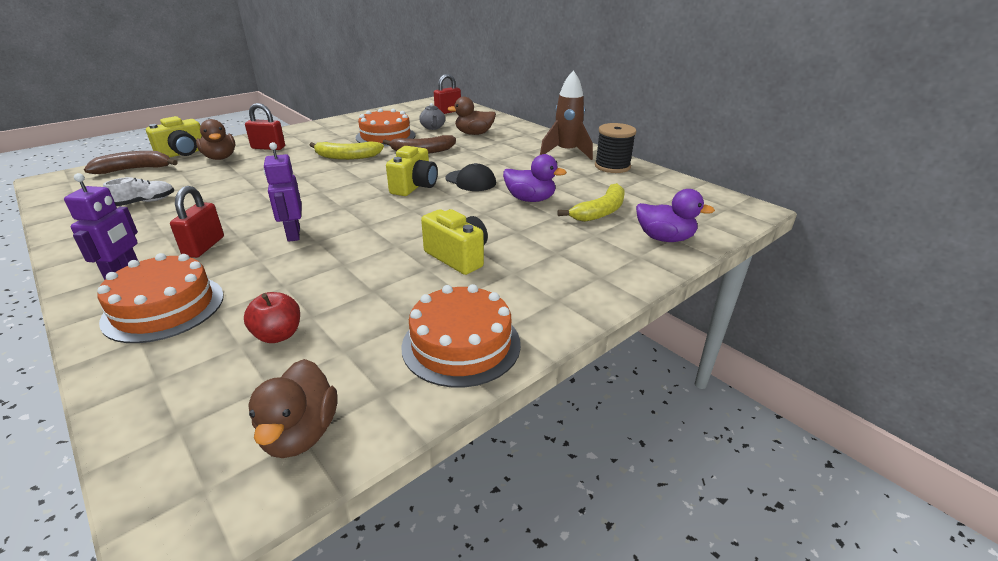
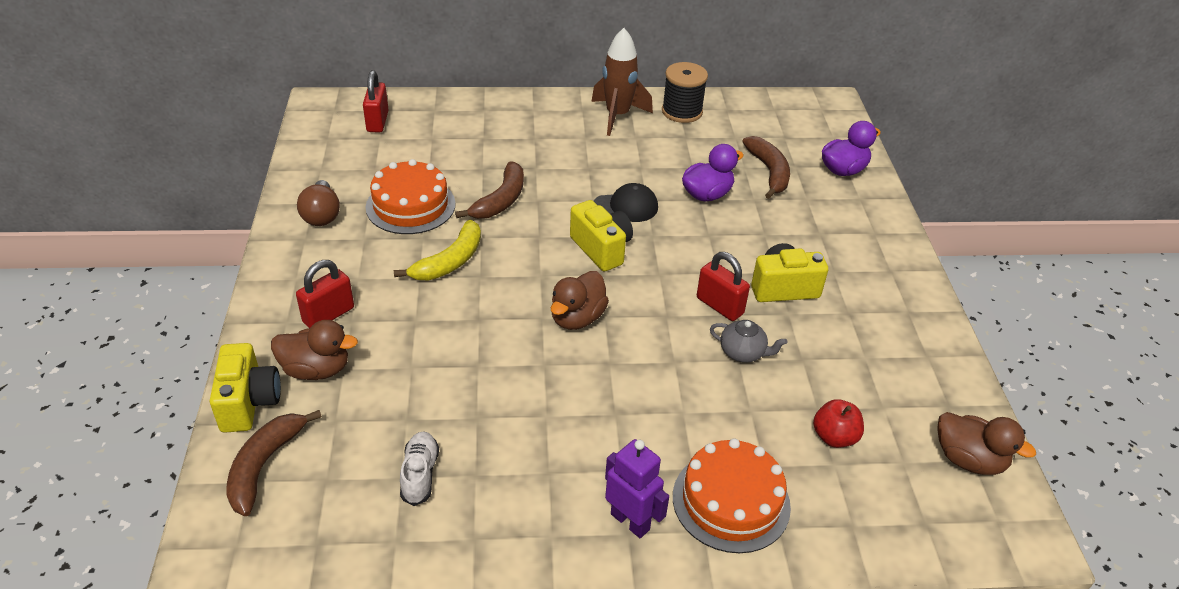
camera: 55 degrees left, 10 degrees up
(204, 246) = (613, 446): red padlock -> red padlock (719, 306)
(293, 234) = (641, 373): purple robot -> none
(350, 124) = (321, 215): none -> brown light bulb
(433, 127) = (425, 159): grey teapot -> grey teapot (743, 353)
(461, 344) = (915, 344): orange cake -> none
(474, 134) = (486, 141): brown duck -> brown duck (577, 318)
(600, 212) = (769, 172): yellow banana -> brown banana

